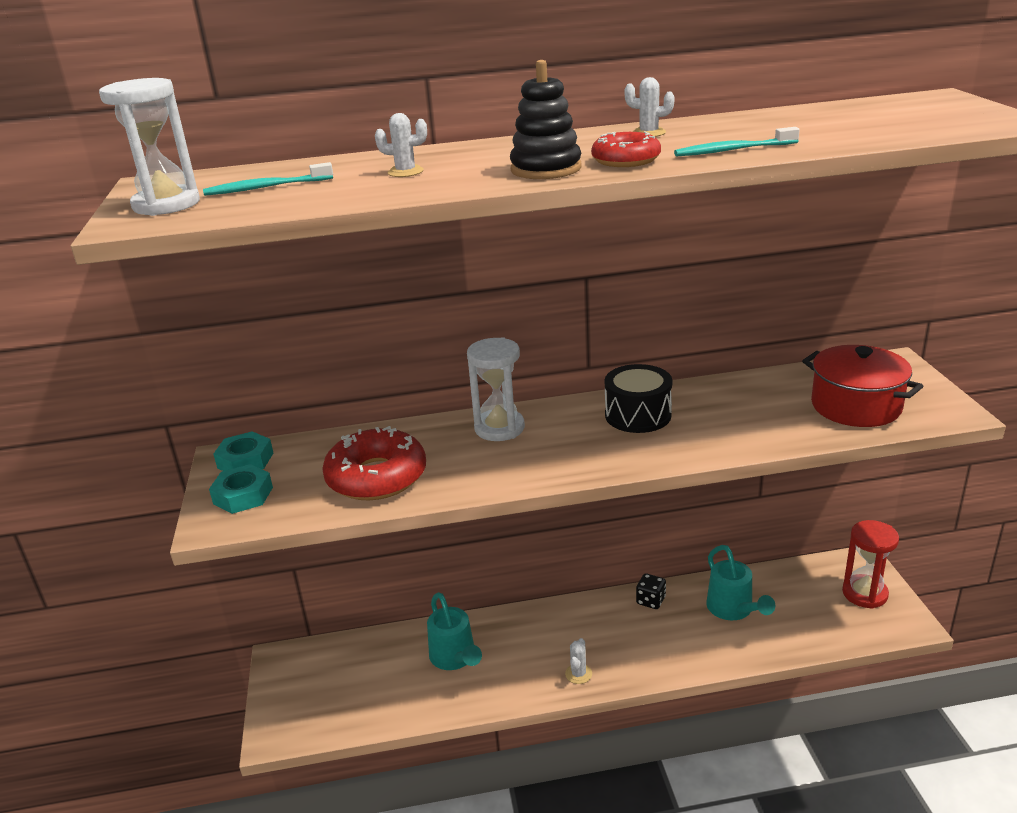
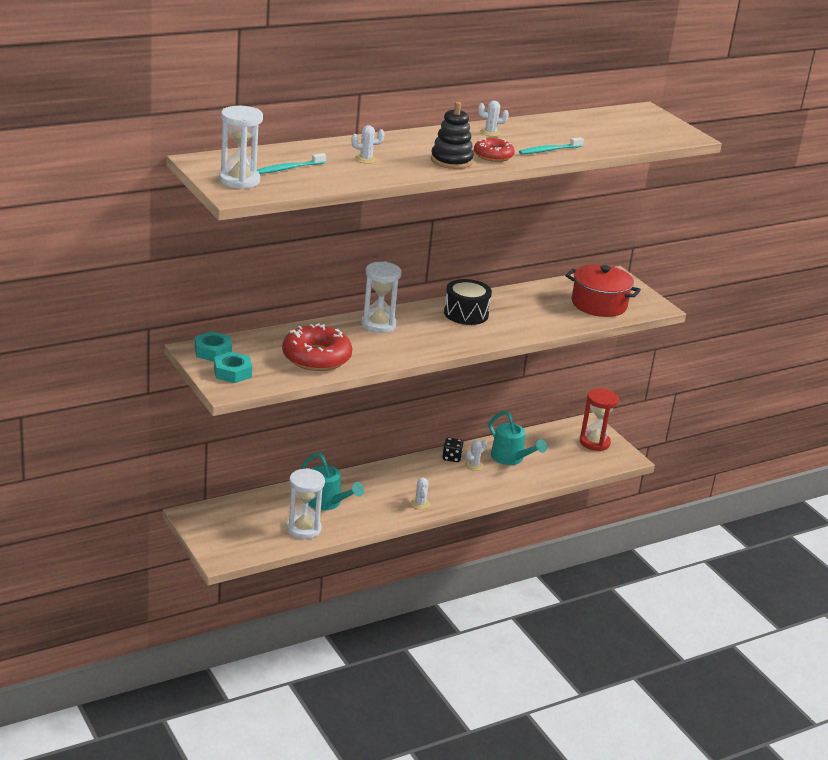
camera: 25 degrees left, 0 degrees up
(403, 698) = (303, 529): none -> white hourglass
(677, 616) = (474, 465): none -> white cactus

